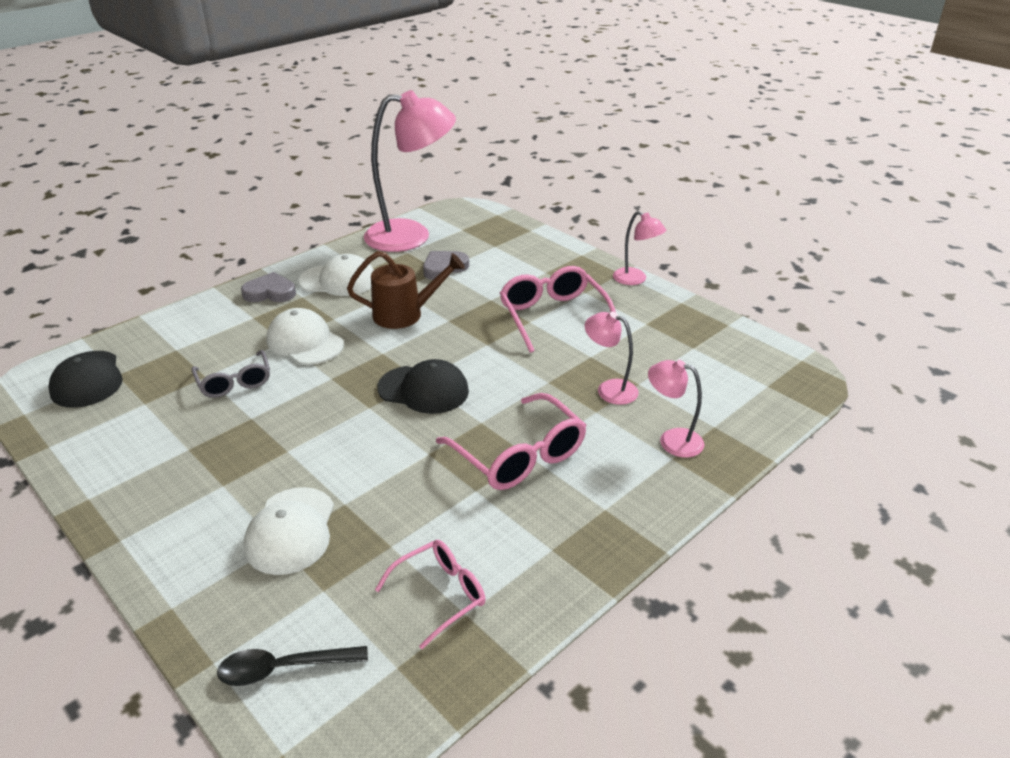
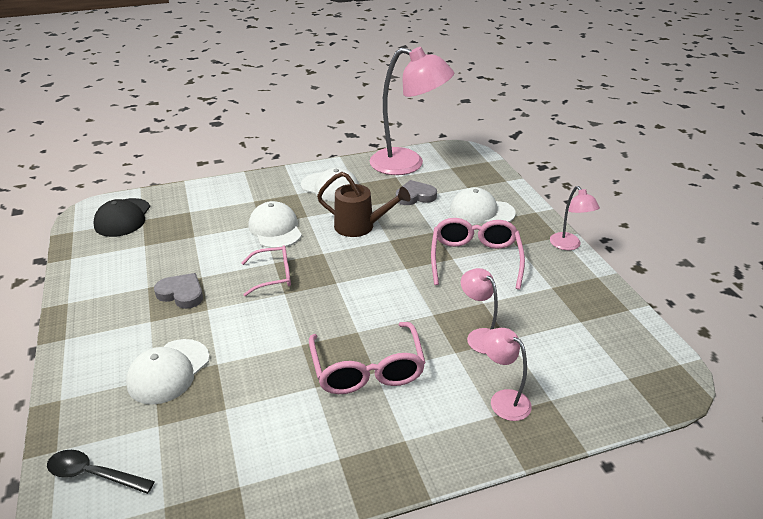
camera: 25 degrees right, 0 degrees up
(234, 382) = (209, 246): grey glasses -> none
(270, 292) = (277, 185): grey heart -> grey heart (181, 293)
(423, 390) = (332, 291): black cap -> none
(440, 594) = (232, 462): pink glasses -> pink glasses (274, 276)
(527, 267) = (481, 211): none -> white cap

